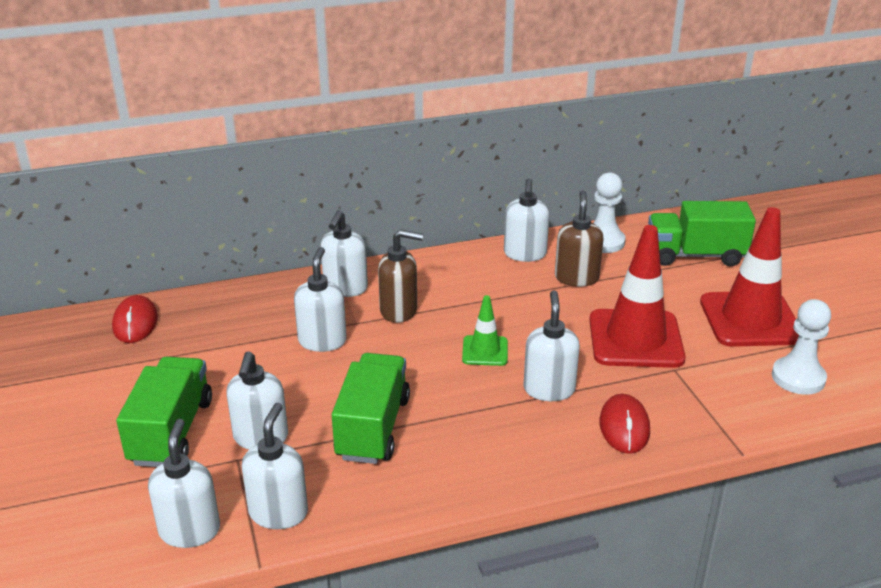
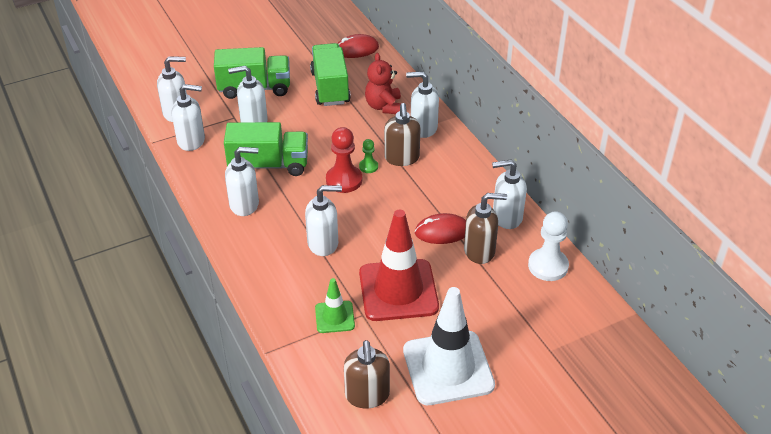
camera: 80 degrees right, 10 degrees up
(285, 313) = (384, 106): none -> red teddy bear
(322, 341) = (356, 128): white soap dispenser -> white soap dispenser (244, 204)
(407, 338) = (368, 166): none -> green pawn
(428, 361) = (344, 180): none -> red pawn
(485, 351) = (362, 207): green traffic cone -> green traffic cone (334, 317)
(624, 427) = (286, 285): red mouse -> red mouse (442, 232)
(695, 255) = (548, 332): green truck -> green truck (330, 88)
(750, 319) = (448, 368): red traffic cone -> white traffic cone
(798, 378) = (367, 395): white pawn -> brown soap dispenser

